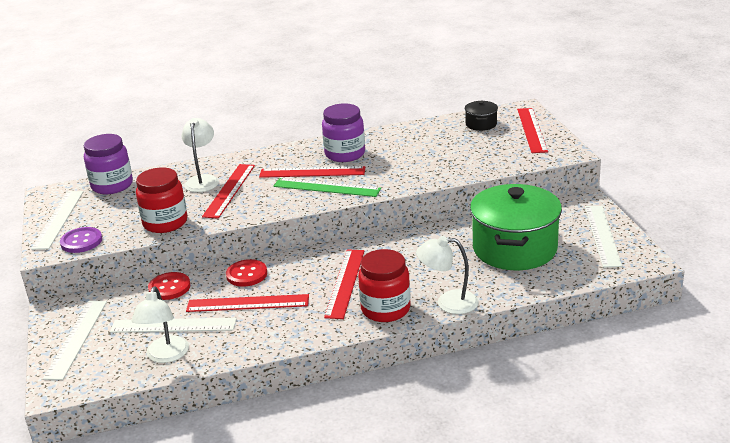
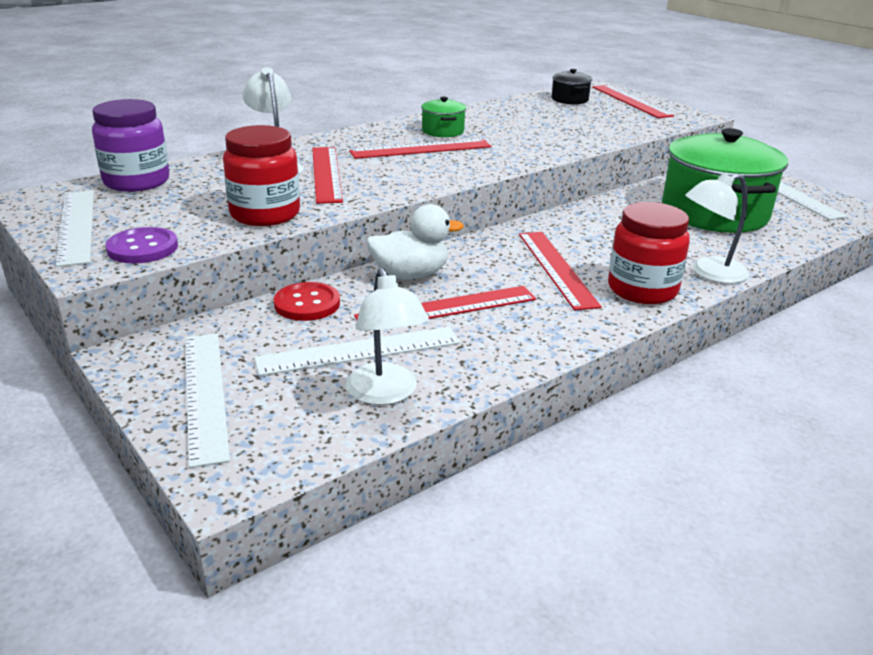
camera: 25 degrees left, 0 degrees up
(246, 274) = (410, 275): red button -> white duck
(326, 187) = (458, 161): green ruler -> none
(345, 154) = (443, 131): purple jar -> green pot

